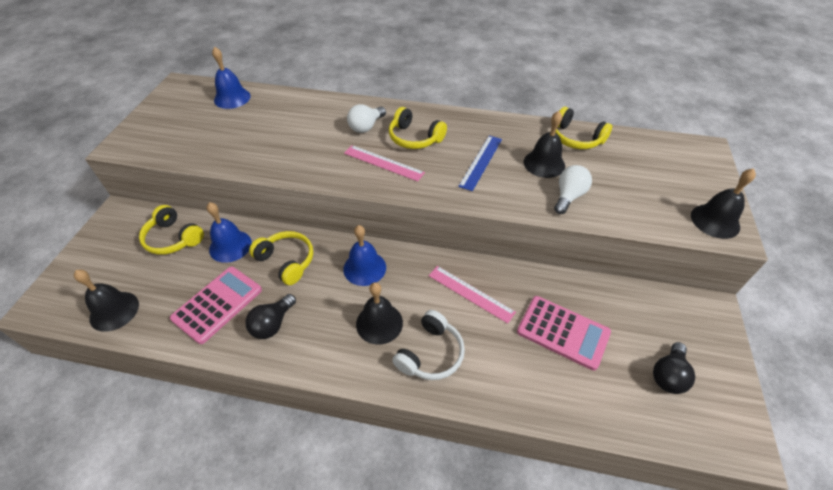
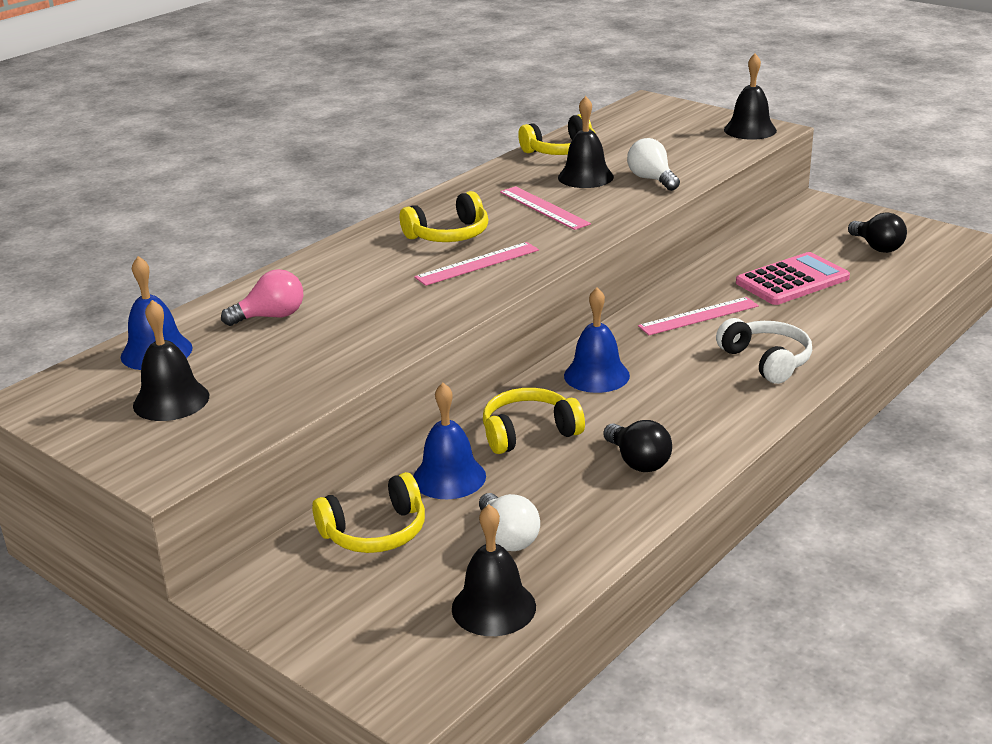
camera: 60 degrees left, 20 degrees down
(217, 304) = (563, 503): pink calculator -> none
(282, 116) = (271, 317): none -> pink light bulb
(366, 127) = (383, 260): white light bulb -> white light bulb (507, 538)
(379, 323) = (697, 384): black bell -> black bell (171, 400)
(481, 162) = (544, 208): blue ruler -> pink ruler

